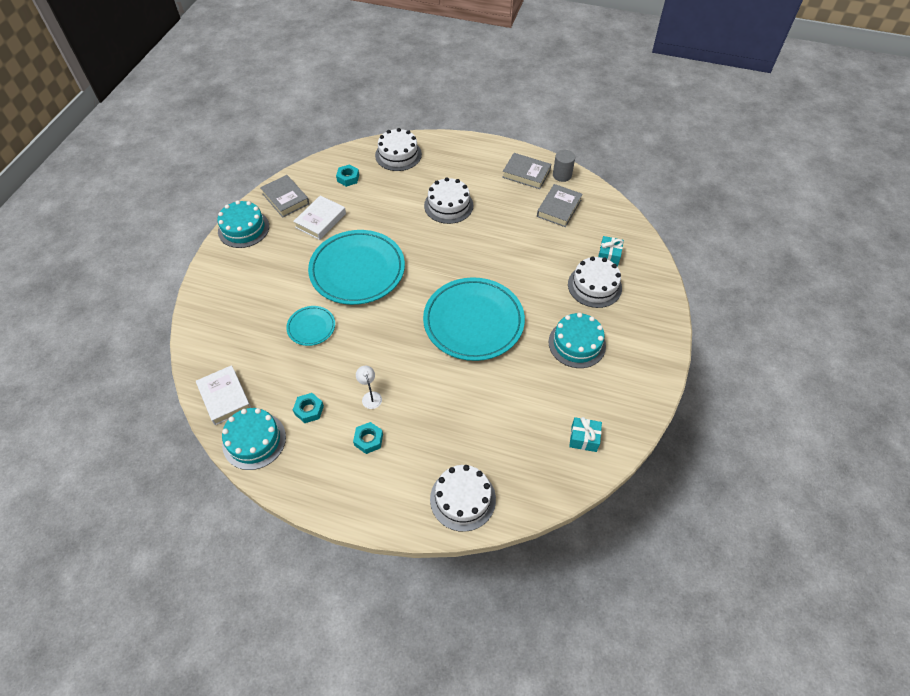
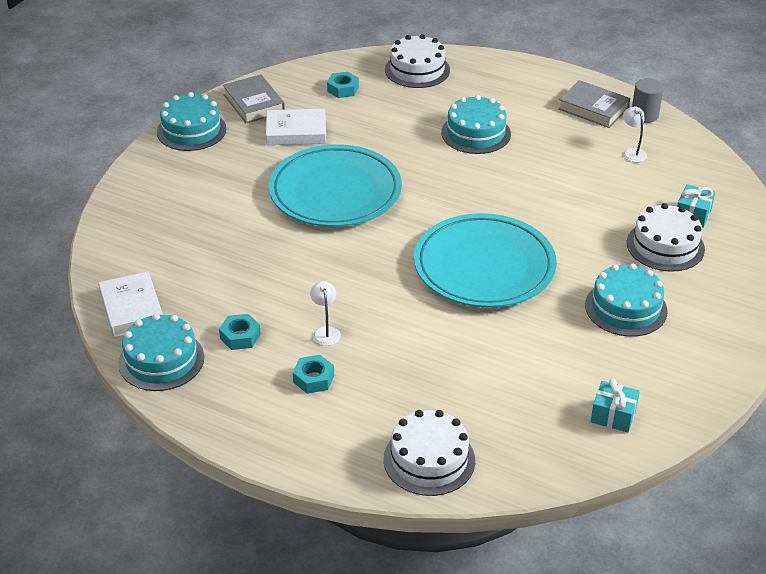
camera: 10 degrees right, 15 degrees down
(311, 327) = (261, 247): turquoise plate -> none
(320, 220) = (296, 132): white book -> white book turned 45 degrees clockwise
(448, 205) = (476, 133): white cake -> turquoise cake
(559, 208) = (632, 152): grey book -> white lamp

